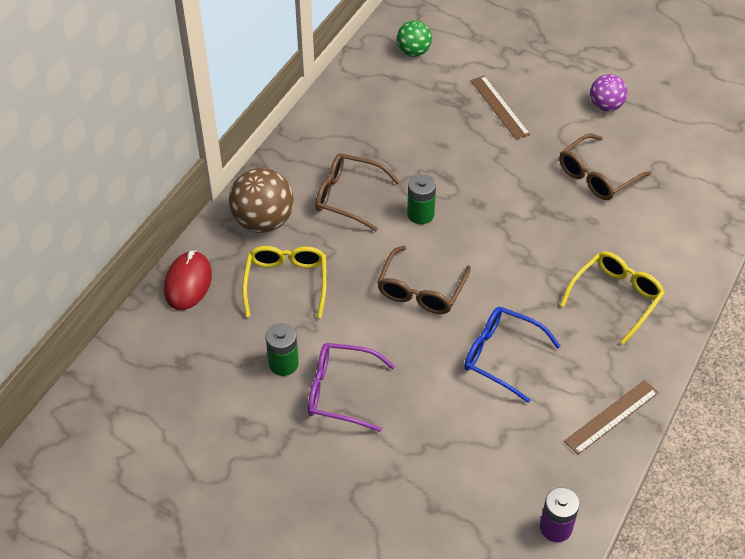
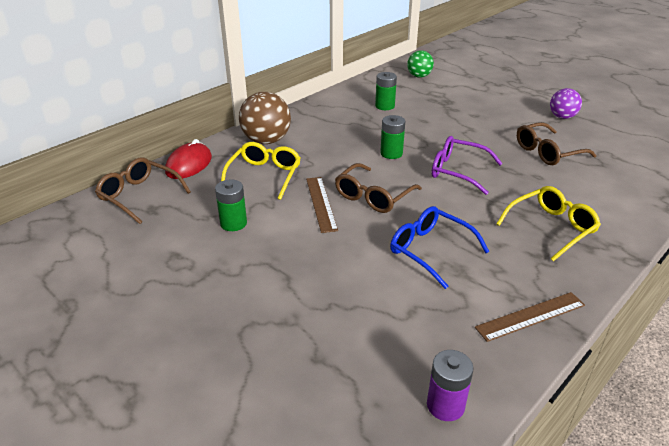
camera: 15 degrees right, 15 degrees down
(340, 392) = (272, 250): purple glasses -> purple glasses (457, 171)
(348, 196) = (338, 137): brown glasses -> brown glasses (139, 196)
(387, 125) = (385, 106): none -> green battery
(499, 107) = (475, 108): brown ruler -> brown ruler (321, 203)

